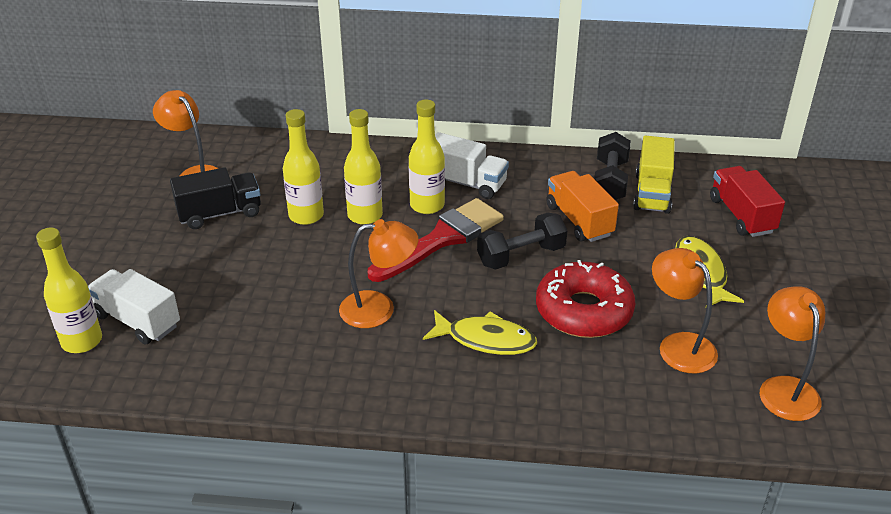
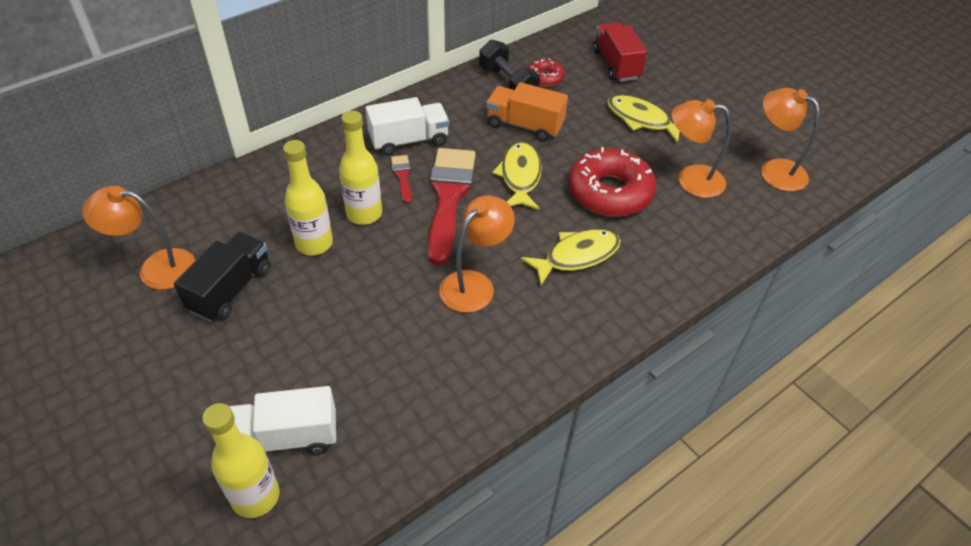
camera: 45 degrees left, 10 degrees up
(427, 205) = (402, 176): yellow bottle -> red brush
(521, 255) = (520, 176): black dumbbell -> yellow fish
(652, 193) = (545, 78): yellow truck -> red donut
(741, 215) = (616, 65): red truck -> red truck turned 45 degrees clockwise

